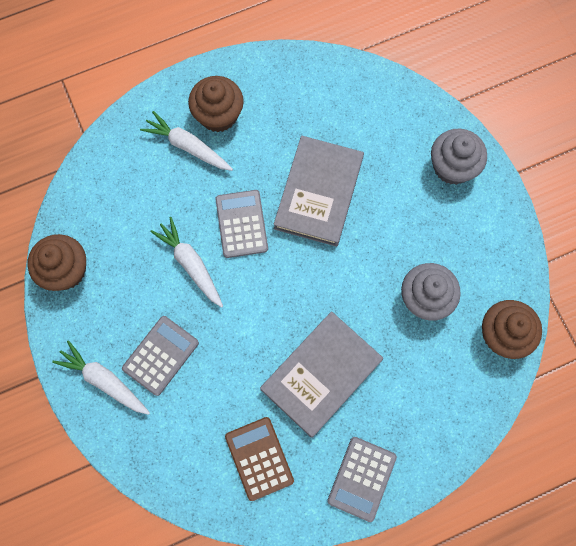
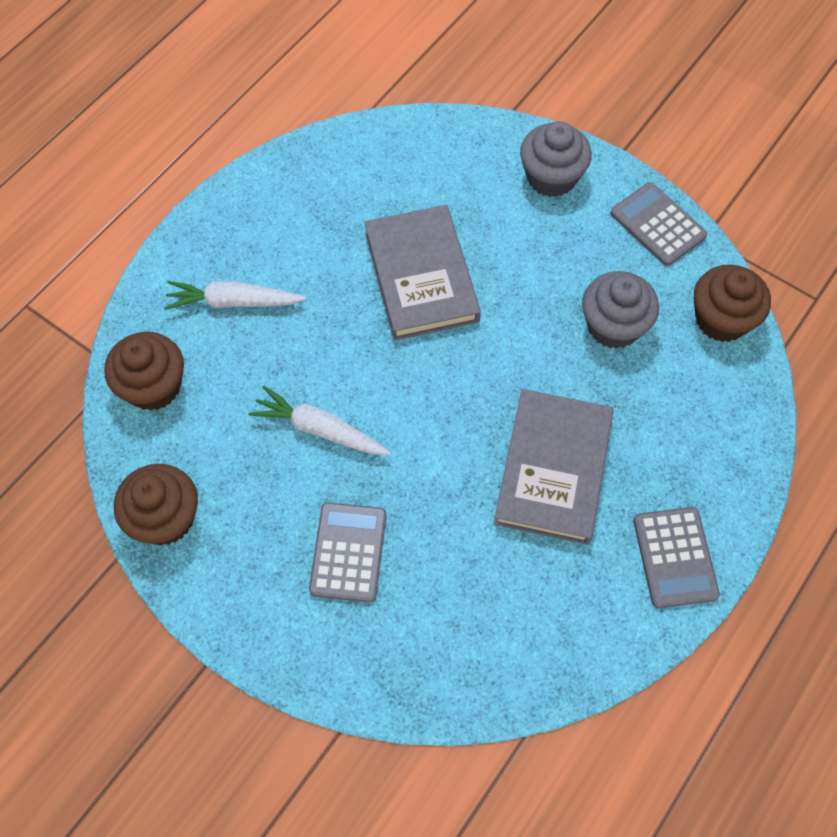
camera: 30 degrees left, 10 degrees down
(104, 380) = (295, 621): white carrot -> none
(218, 115) = (249, 251): brown cupcake -> brown cupcake (153, 386)
(241, 224) = (352, 354): grey calculator -> grey calculator (657, 225)
(259, 458) = (543, 603): brown calculator -> none

